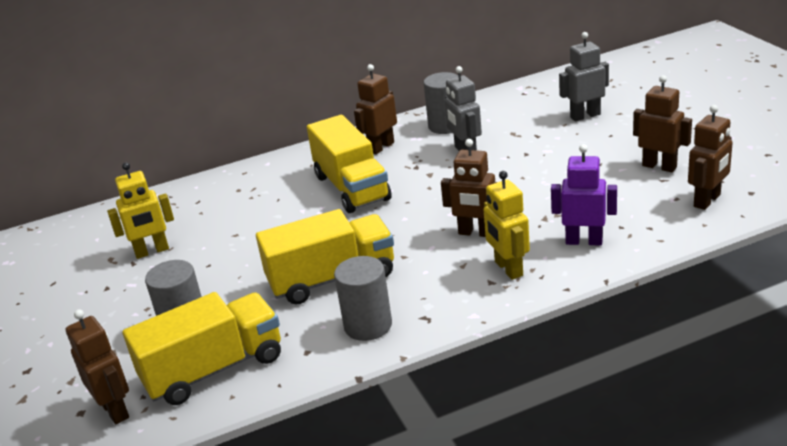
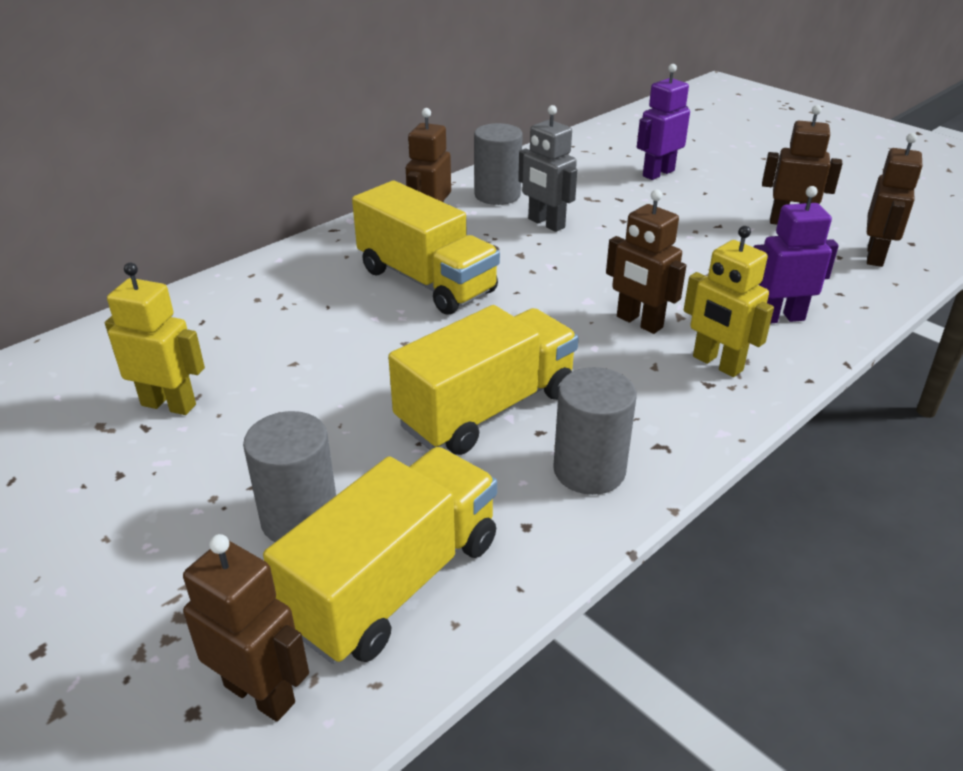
camera: 25 degrees left, 5 degrees up
(152, 251) = (169, 404): yellow robot -> yellow robot turned 120 degrees counterclockwise
(476, 233) = (639, 322): brown robot -> brown robot turned 45 degrees clockwise
(585, 116) = (658, 173): grey robot -> purple robot

